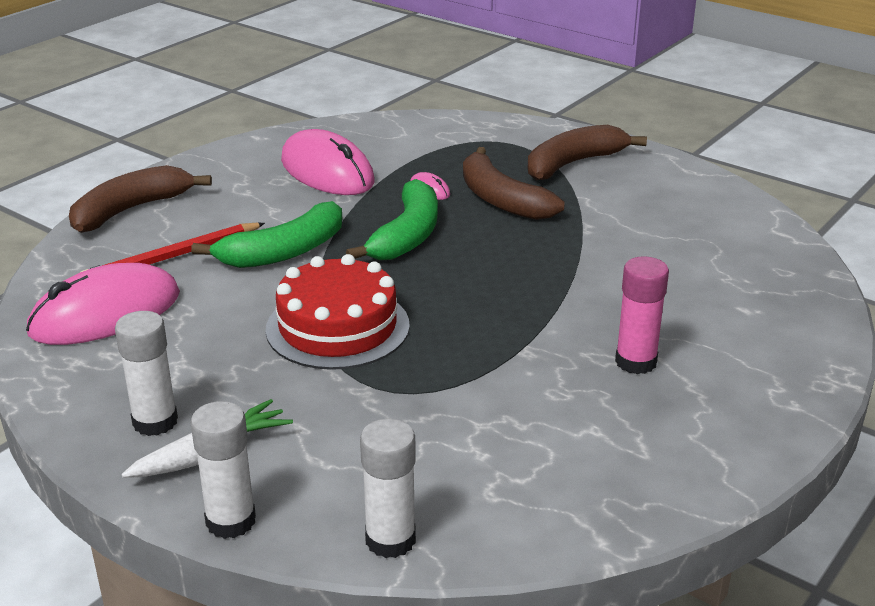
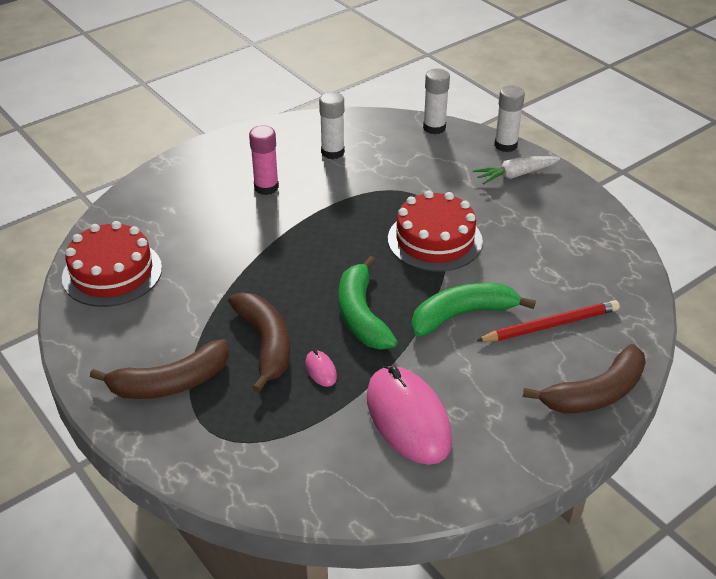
camera: 165 degrees left, 10 degrees up
(105, 313) = (592, 277): pink mouse -> none
(155, 422) = (547, 197): white glue stick -> white glue stick (332, 152)
(407, 235) = (361, 315): green banana -> green banana turned 45 degrees counterclockwise
(735, 232) = (112, 272): none -> red cake

